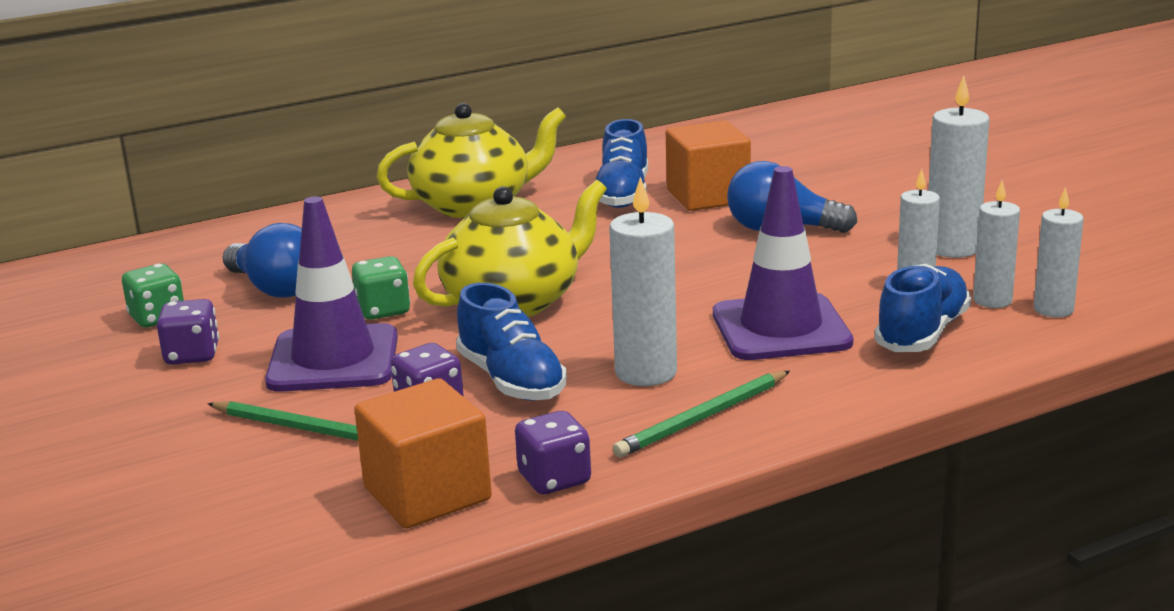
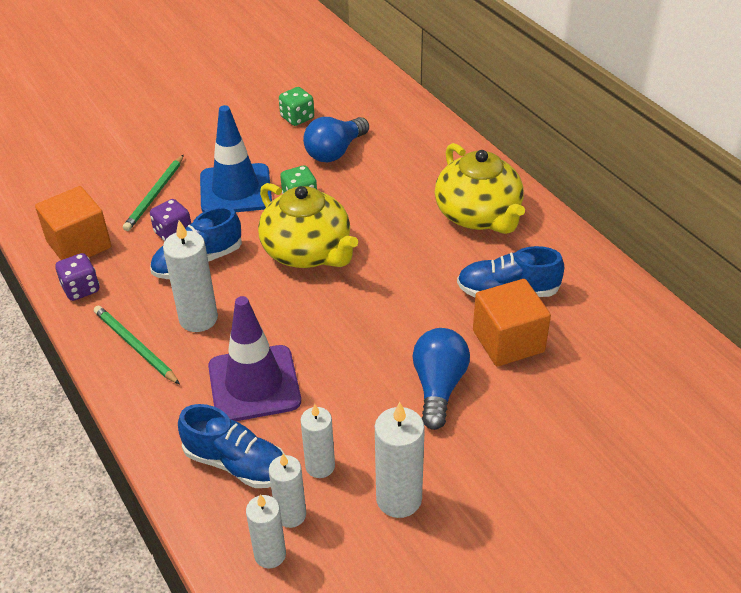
camera: 85 degrees right, 20 degrees up
(192, 355) = (248, 139): purple dice -> none
(333, 360) = (235, 190): purple traffic cone -> blue traffic cone

